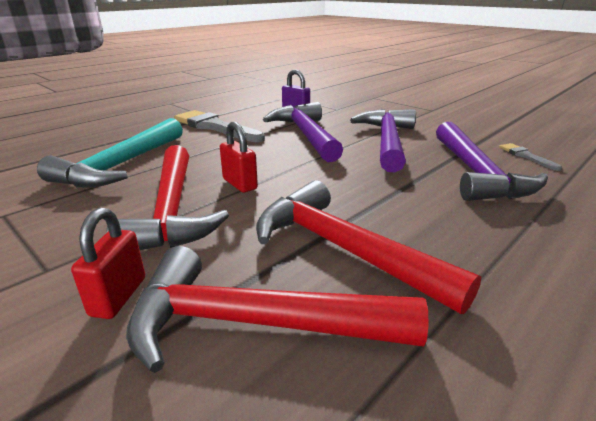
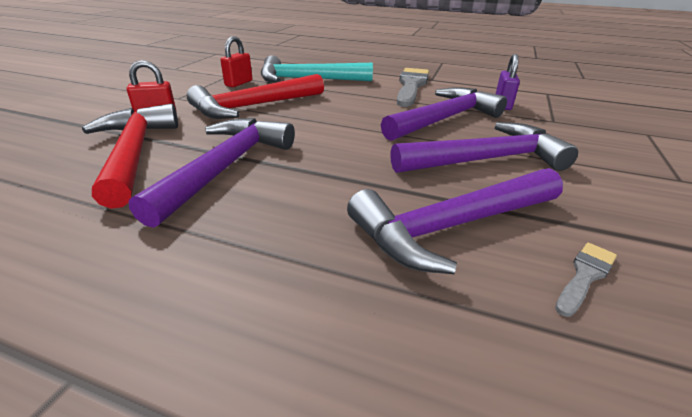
camera: 65 degrees right, 5 degrees up
(240, 184) = (308, 116): red padlock -> red padlock (238, 83)
(343, 249) = (226, 167): red hammer -> purple hammer

